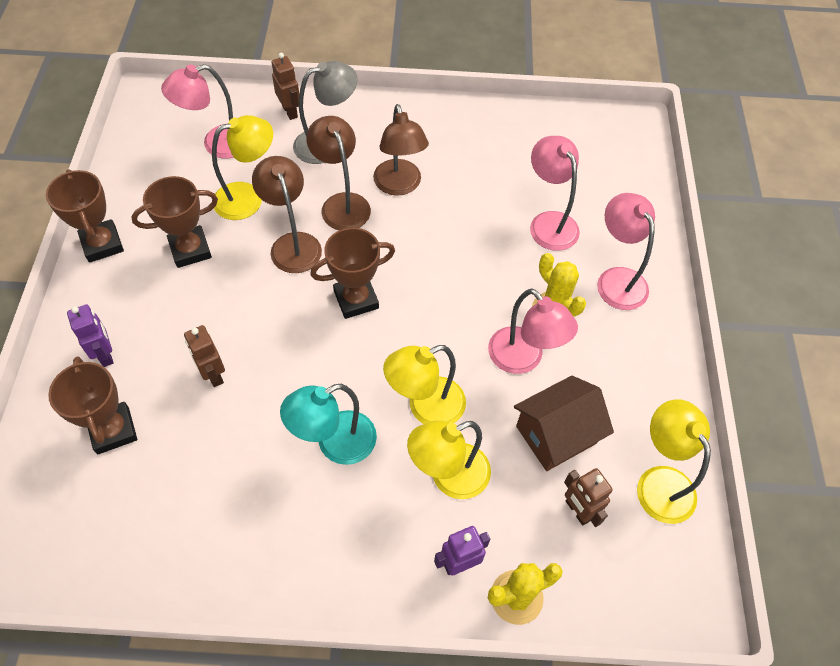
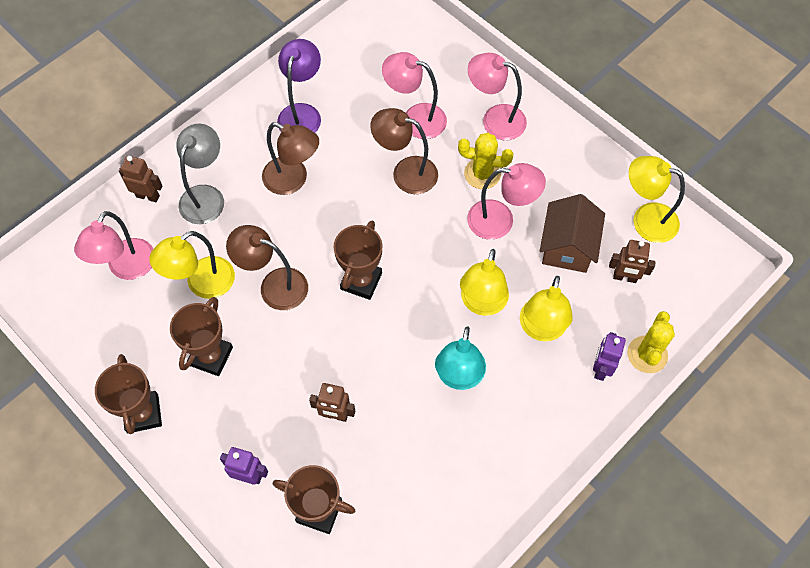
camera: 45 degrees left, 5 degrees up
(102, 244) = (143, 413): brown trophy -> brown trophy turned 60 degrees clockwise
(248, 198) = (202, 284): yellow lamp -> yellow lamp turned 150 degrees counterclockwise
(342, 203) = (271, 228): brown lamp -> brown lamp (405, 172)
(465, 147) = (302, 113): none -> purple lamp

